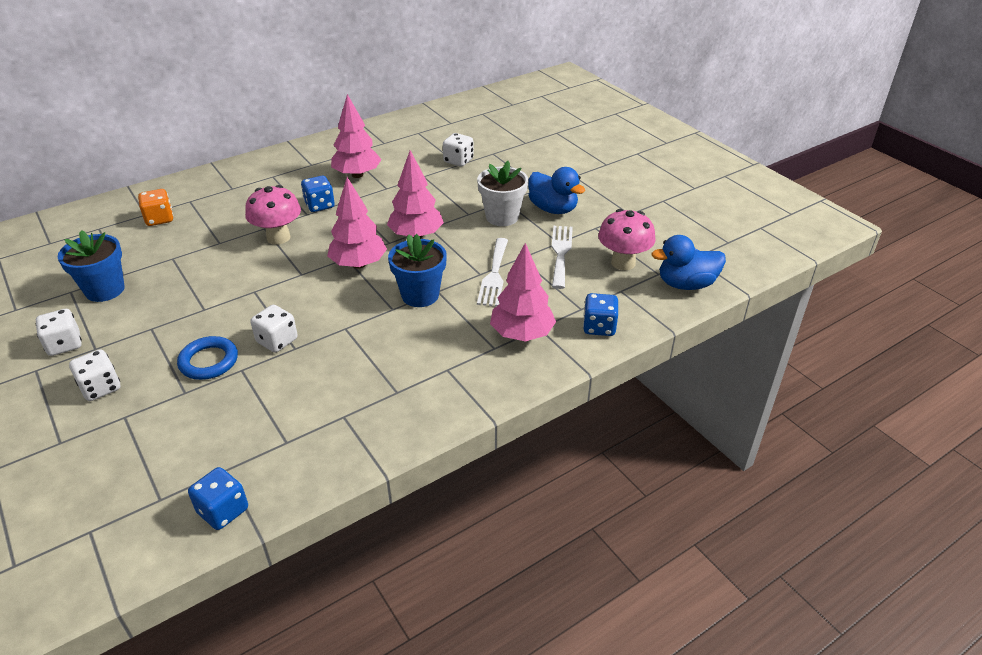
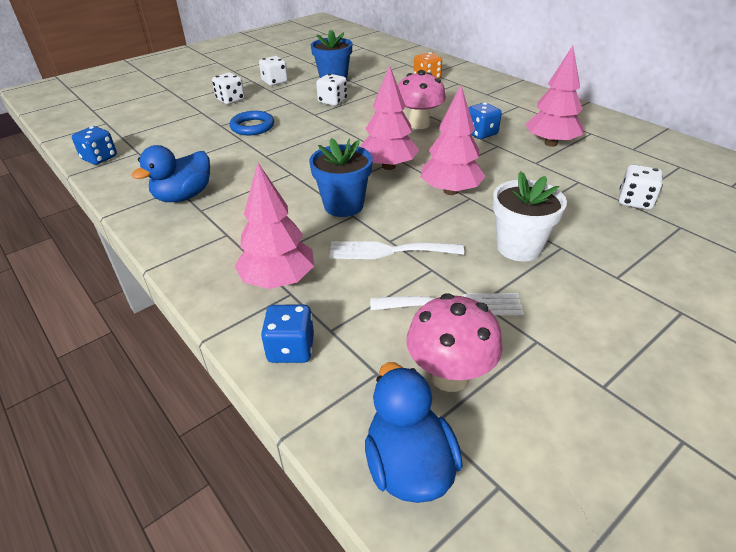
camera: 85 degrees right, 0 degrees up
(277, 341) = (274, 147): white dice -> white dice (332, 101)
(553, 209) = (565, 292): blue duck -> blue duck (184, 196)

